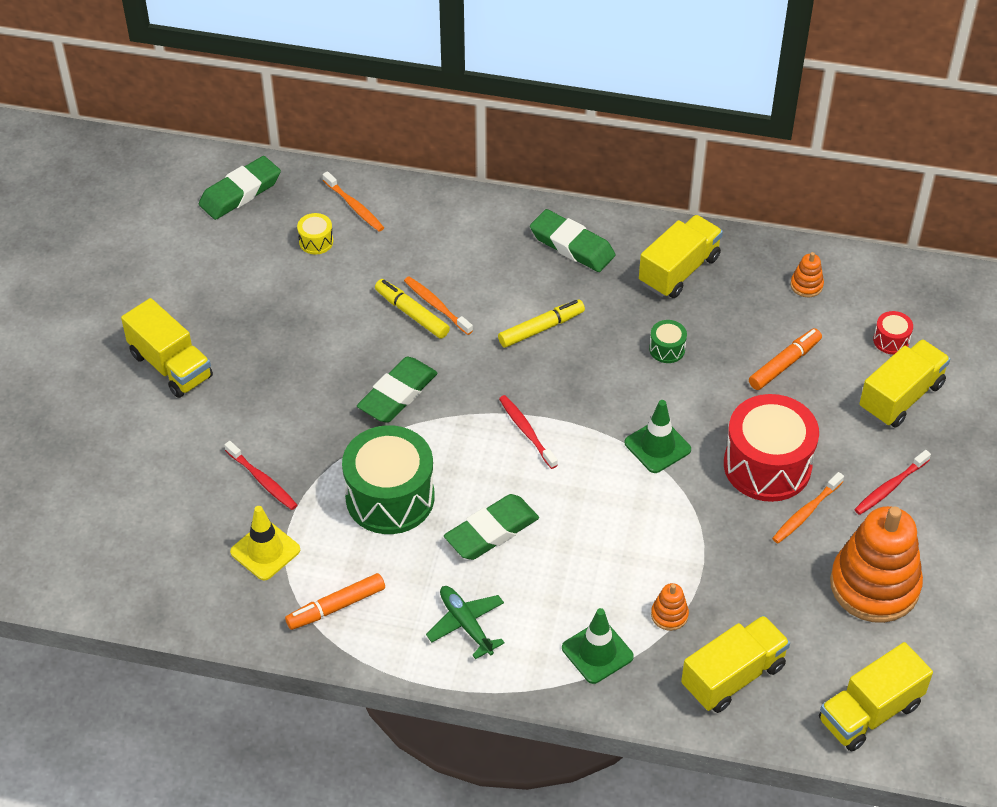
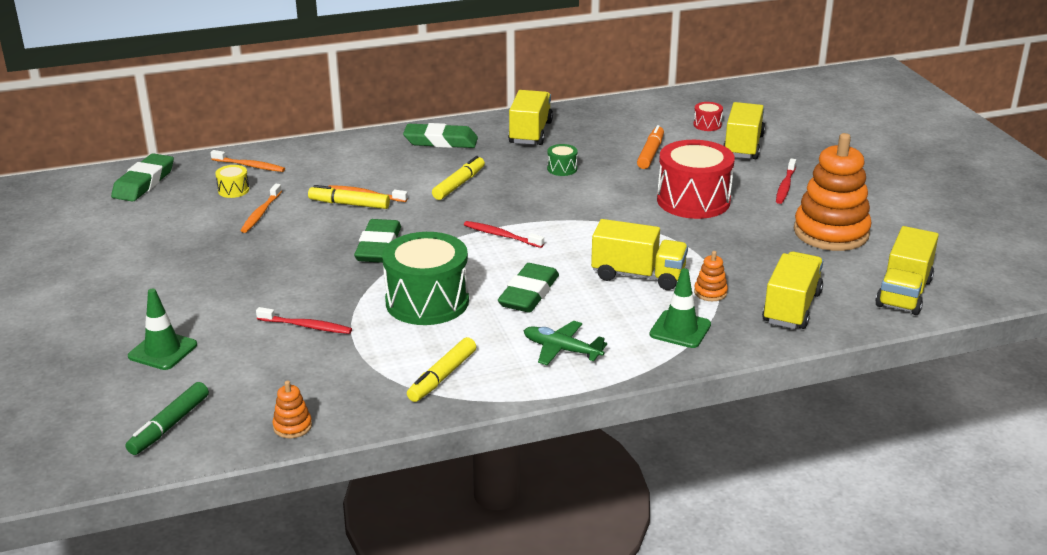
camera: 30 degrees left, 20 degrees down
(80, 555) = (169, 425): none -> green marker
(171, 366) = (162, 288): yellow truck -> yellow truck (638, 275)
(265, 551) = (347, 365): yellow traffic cone -> none
(336, 607) = (442, 377): orange marker -> yellow marker
(657, 446) = (606, 214): green traffic cone -> green traffic cone (162, 351)
(806, 285) = (624, 117): orange stacking toy -> orange stacking toy (292, 426)
(806, 512) = (745, 214): orange toothbrush -> orange toothbrush (261, 213)

